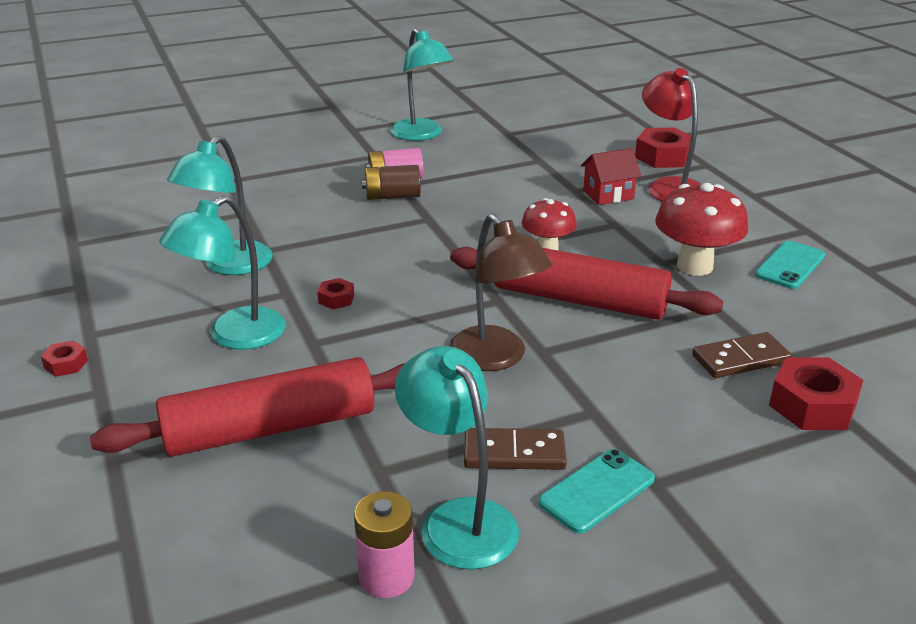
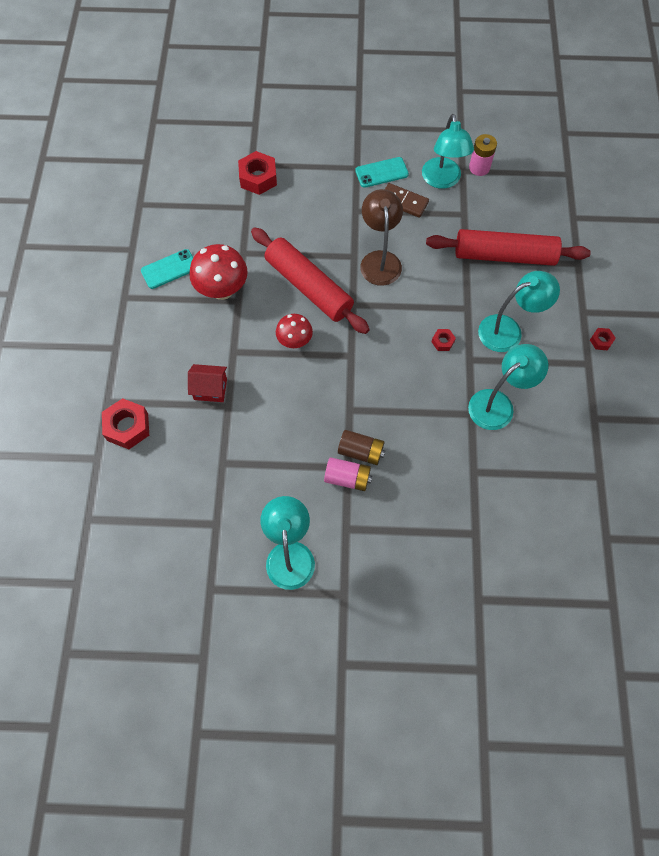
camera: 155 degrees left, 35 degrees up
(669, 187) = (160, 382): red lamp -> none
(740, 359) = (263, 214): brown domino -> none

